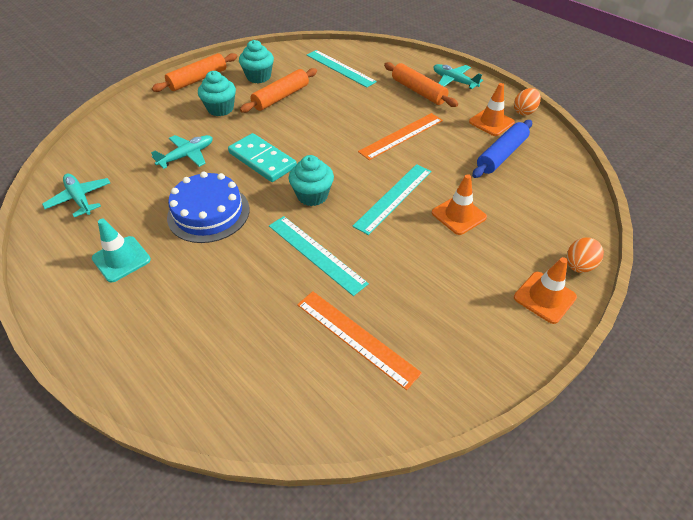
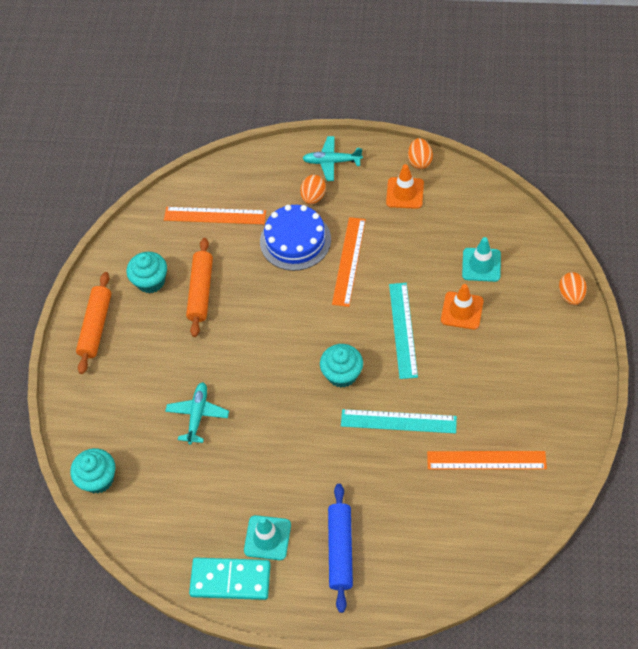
camera: 35 degrees left, 10 degrees up
(80, 199) = (164, 521): turquoise plane -> none
(208, 213) = (282, 451): blue cake -> blue cake (295, 240)
(220, 109) = (162, 345): turquoise cupcake -> turquoise cupcake (98, 479)
(262, 160) = (265, 371): turquoise domino -> turquoise domino (230, 579)
(340, 68) = (215, 215): turquoise ruler -> orange ruler
(418, 91) = (313, 197): orange rolling pin -> orange egg
(501, 155) = (442, 226): blue rolling pin -> blue rolling pin (340, 550)
(510, 196) = (481, 265): none -> turquoise traffic cone
(544, 297) = (569, 338): orange traffic cone -> none

